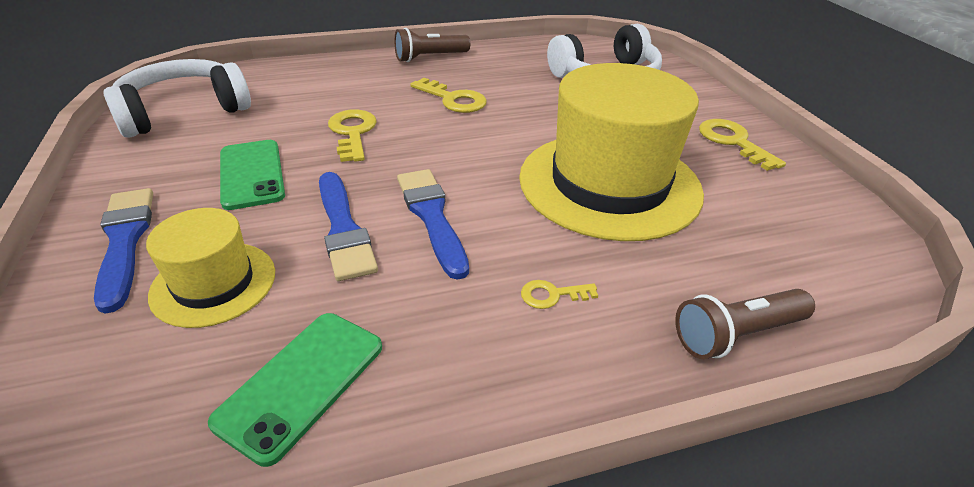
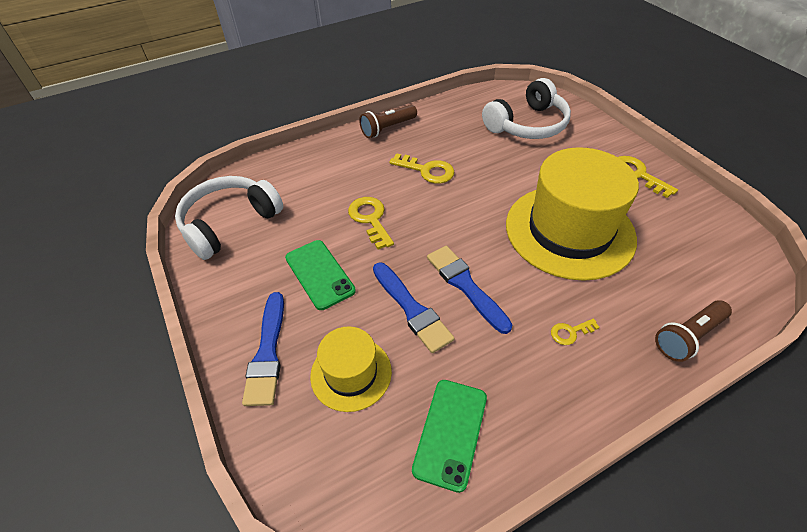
camera: 10 degrees left, 10 degrees up
(125, 241) = (267, 353): blue brush -> blue brush turned 150 degrees counterclockwise

